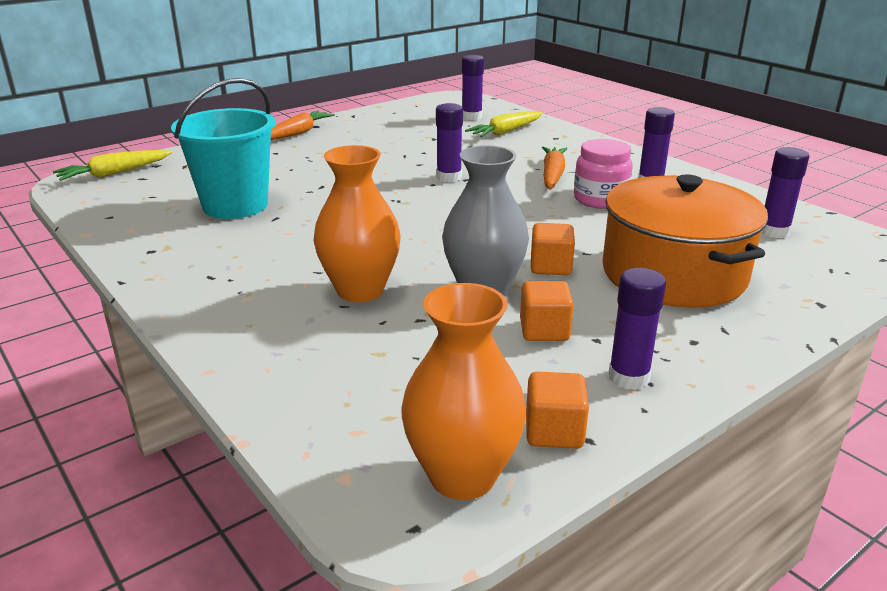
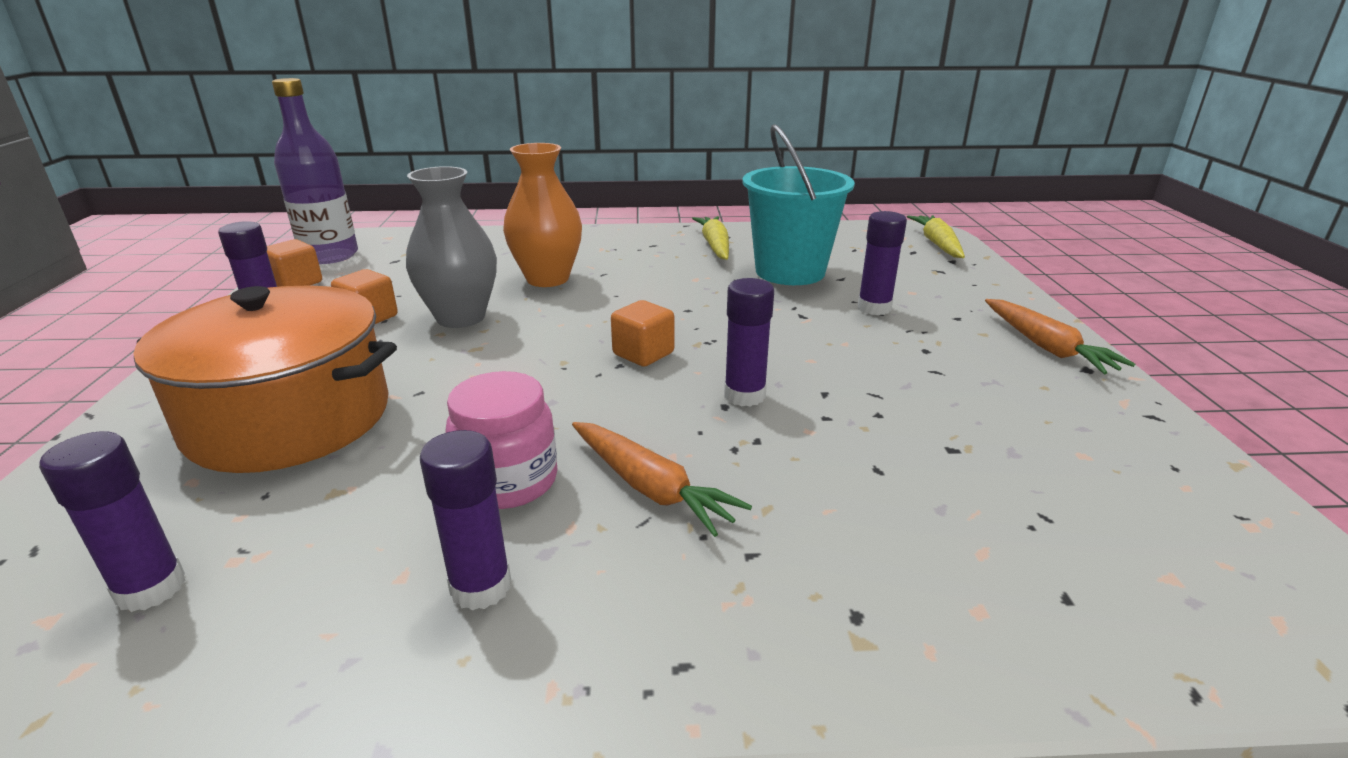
camera: 125 degrees right, 0 degrees up
(462, 476) = (330, 256): orange vase -> purple bottle
(471, 117) = (1105, 559): purple glue stick -> purple glue stick (874, 308)
(505, 132) = (947, 554): yellow carrot -> yellow carrot (715, 245)
(550, 267) = (434, 360): orange cube -> orange cube (643, 354)

